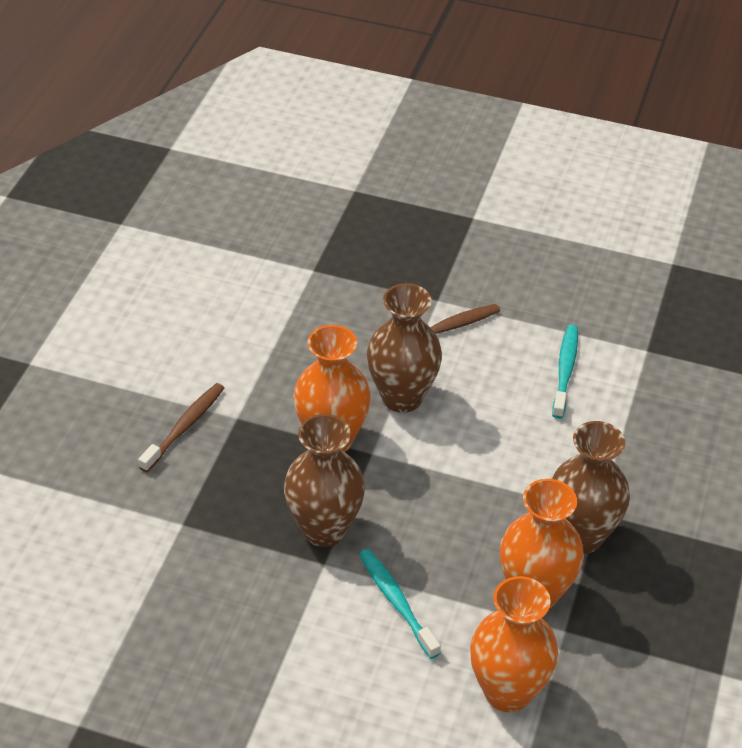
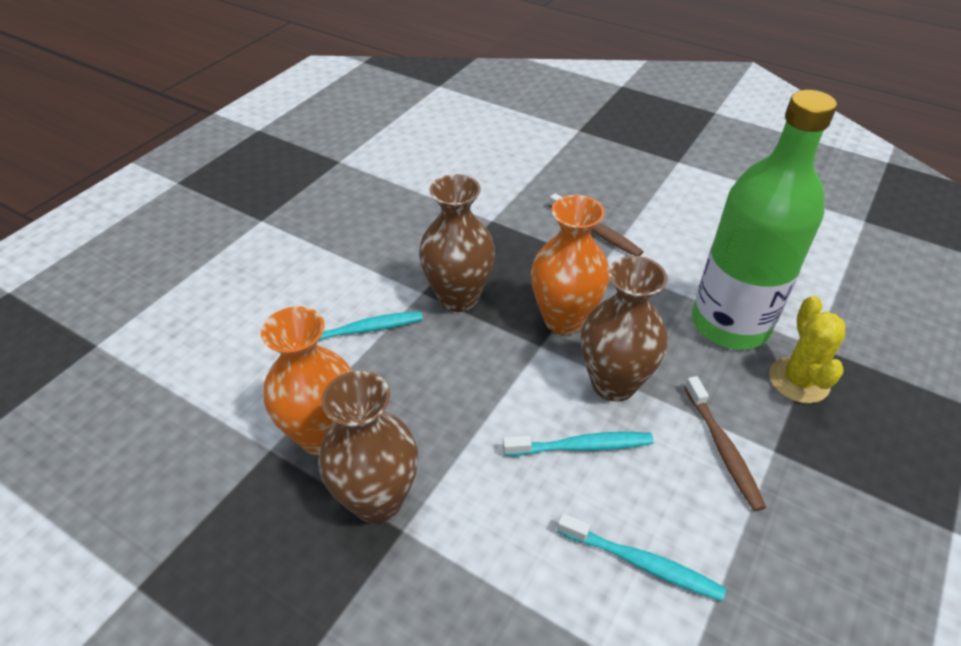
camera: 105 degrees right, 0 degrees up
(302, 322) = (730, 324): none -> green bottle
(358, 282) = (798, 380): none -> yellow cactus
(477, 412) = (581, 446): none -> turquoise toothbrush
(507, 691) = (231, 386): orange vase -> none

